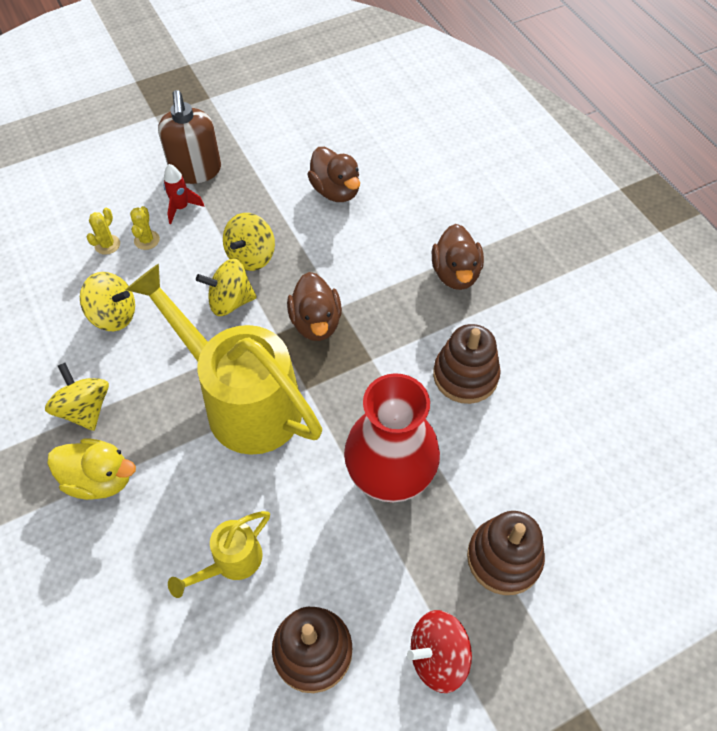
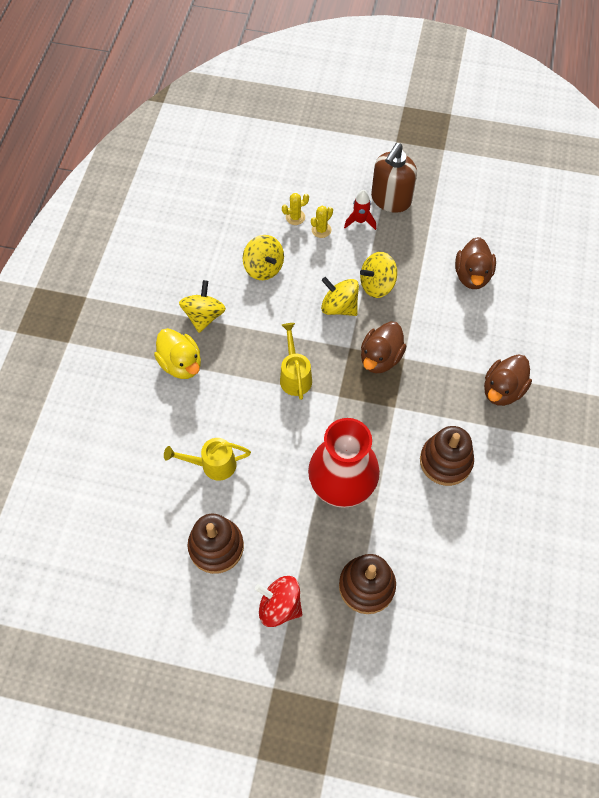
camera: 40 degrees right, 5 degrees up
(242, 401) = (295, 376): yellow watering can -> yellow watering can, size x0.46

